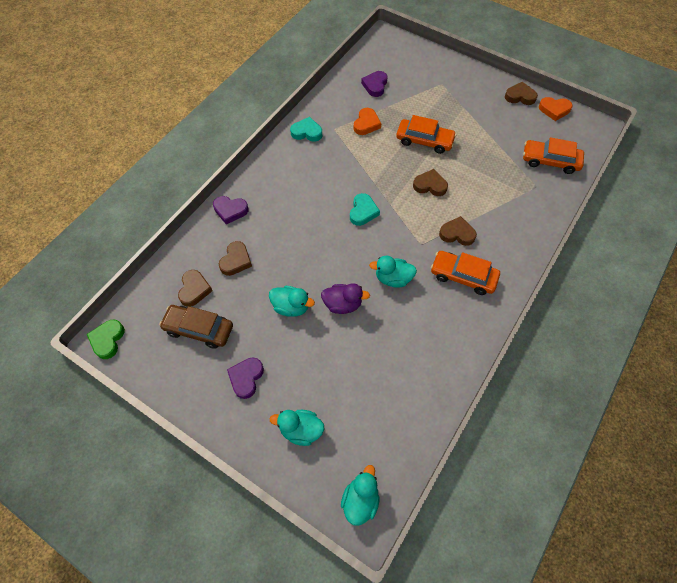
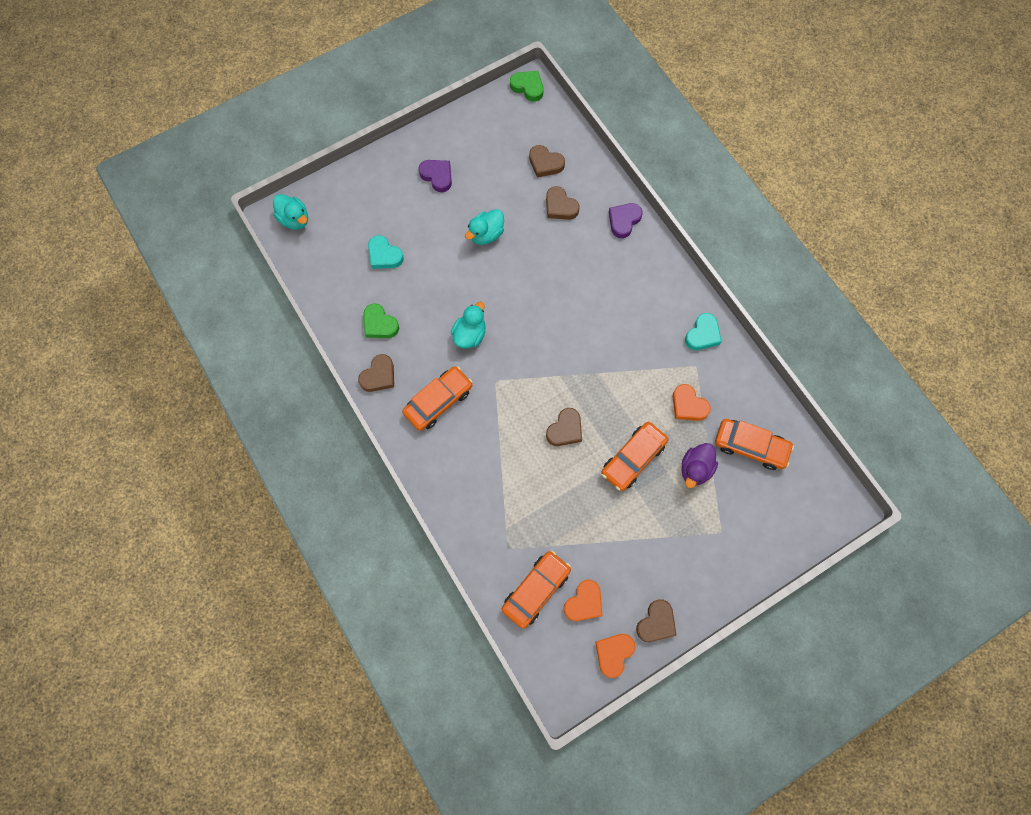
camera: 115 degrees right, 10 degrees up
(199, 329) = (502, 155): brown car -> none
(301, 430) = (371, 200): turquoise duck -> none
(342, 304) = (466, 278): purple duck -> purple duck (695, 469)
(363, 211) = (563, 344): turquoise heart -> turquoise heart (384, 255)
(375, 85) = (750, 446): purple heart -> orange car
(425, 355) = (379, 324): none -> green heart
(457, 234) = (489, 423): brown heart -> brown heart (379, 376)
(537, 134) = (584, 602): none -> orange heart

